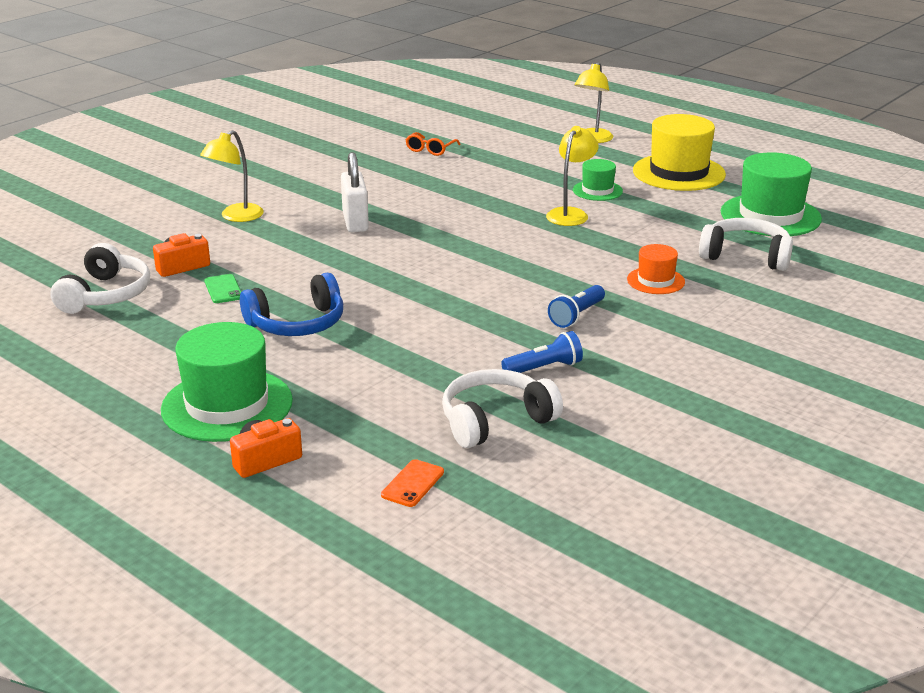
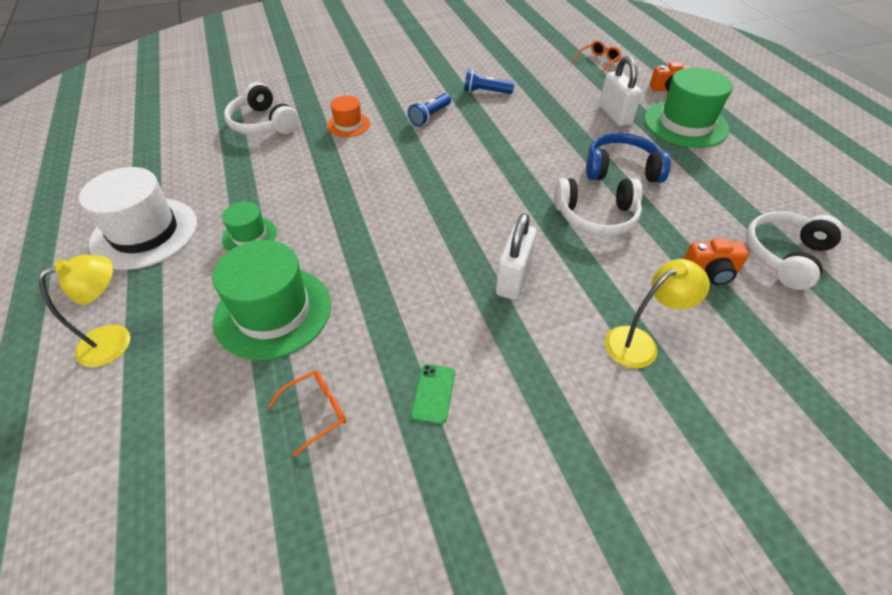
camera: 150 degrees left, 20 degrees up
(223, 289) = (673, 225): green phone -> green phone (433, 393)
(336, 389) = (615, 115): none -> white padlock
(413, 483) = (599, 61): orange phone -> orange glasses
(495, 421) = (538, 75): white headphones -> white headphones (596, 217)
(570, 214) = (314, 212): yellow lamp -> none
(577, 316) = (430, 116): blue flashlight -> blue flashlight turned 150 degrees clockwise
(678, 173) = (144, 233): yellow hat -> white hat
(770, 216) = (179, 152): green hat -> green hat (273, 312)

